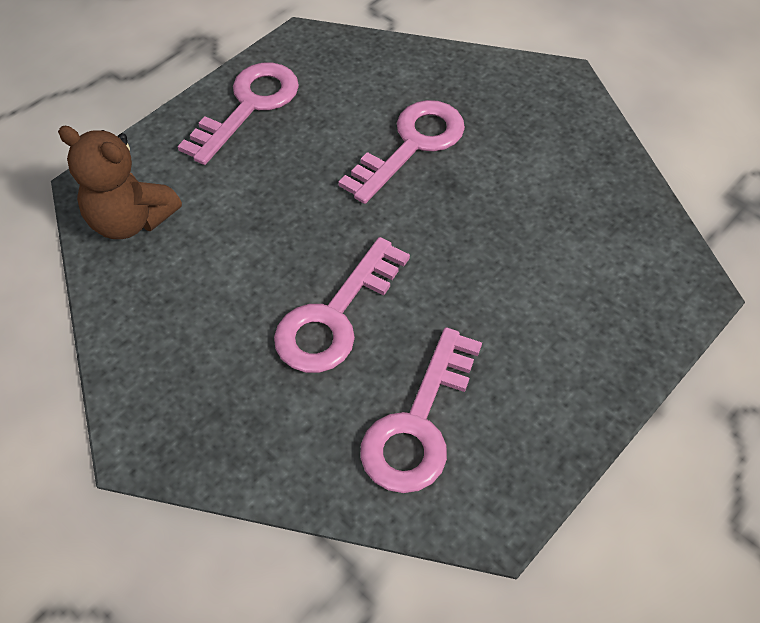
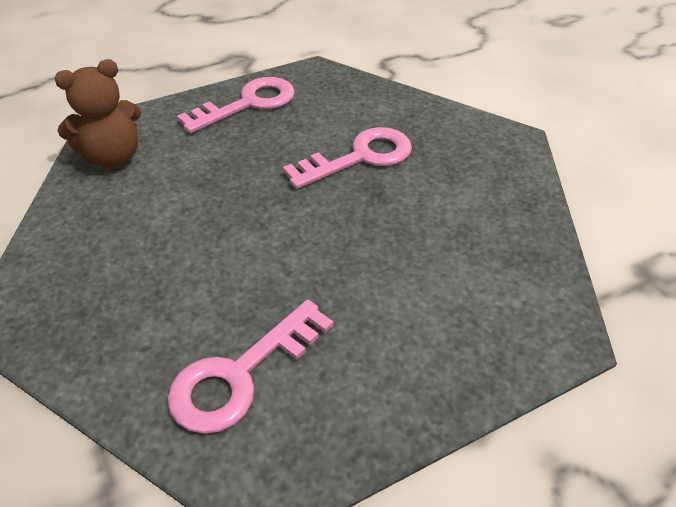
camera: 20 degrees right, 10 degrees down
(130, 220) = (113, 157): brown teddy bear -> brown teddy bear turned 75 degrees counterclockwise
(334, 317) = (222, 266): pink key -> none

